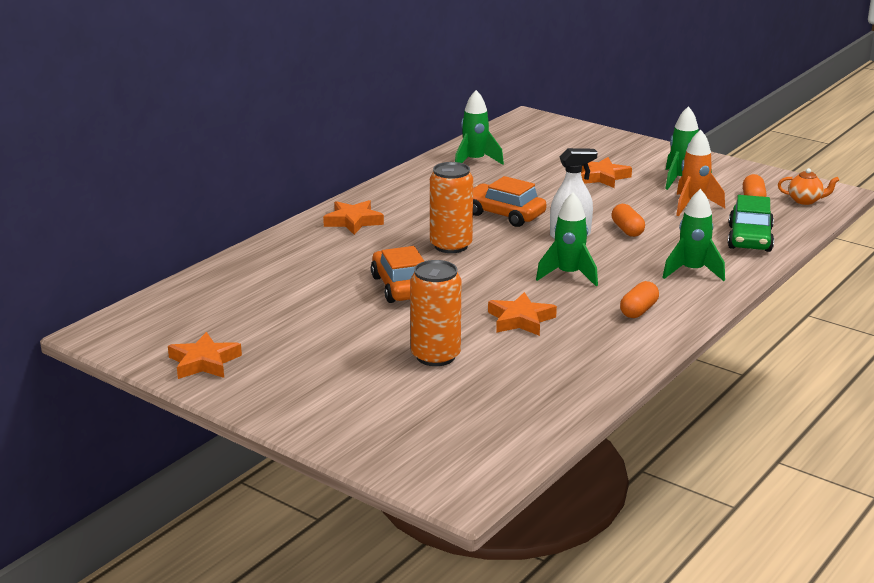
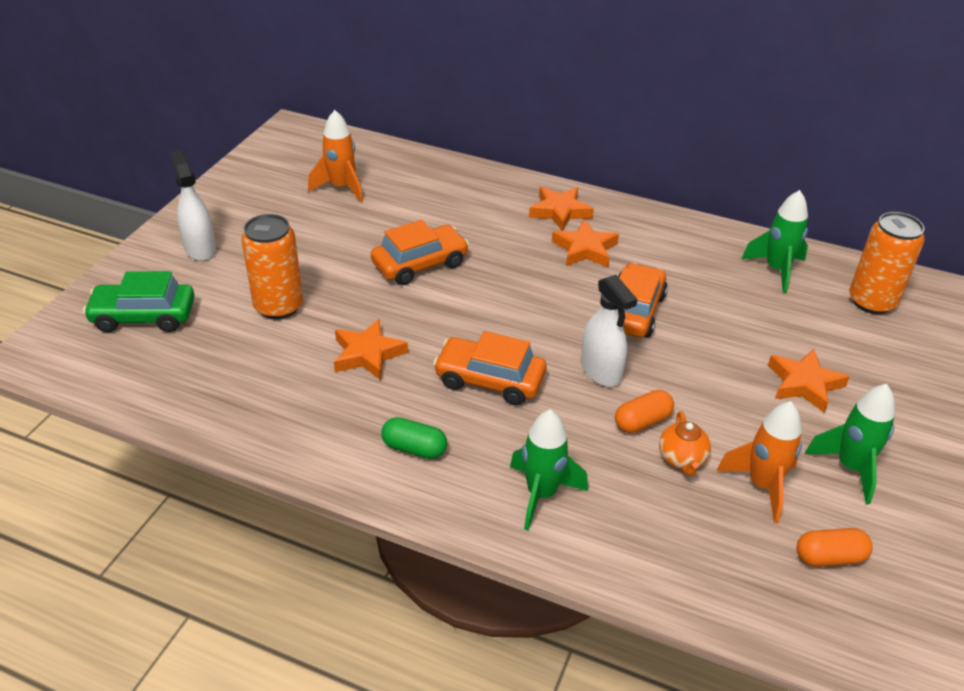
camera: 75 degrees right, 15 degrees up
(204, 362) = (251, 184): orange star -> orange star (585, 249)
(246, 313) = (341, 188): none -> orange rocket
(315, 395) = (200, 249): none -> white spray bottle
(451, 246) = (530, 283): orange can -> orange can (871, 302)
(568, 275) = (489, 380): green rocket -> orange car
(638, 310) = (414, 448): orange capsule -> green capsule
(750, 239) = (678, 556): green car -> green car (144, 316)
(805, 201) = (869, 630): orange teapot -> orange teapot (682, 459)

